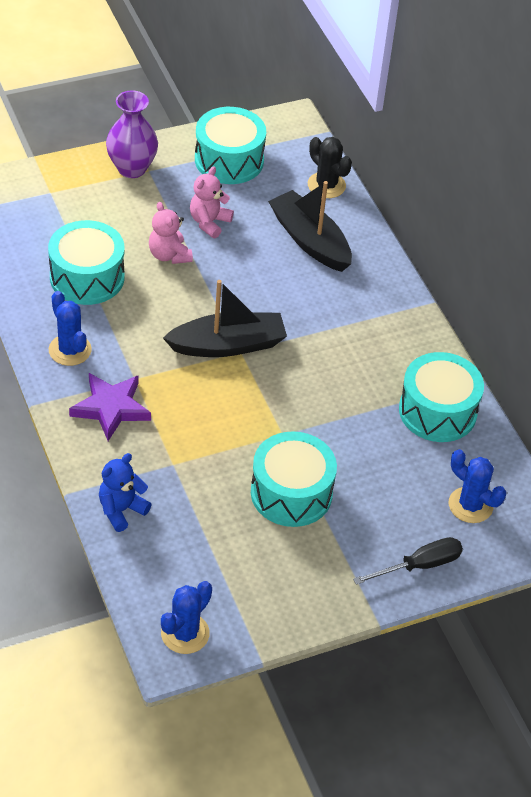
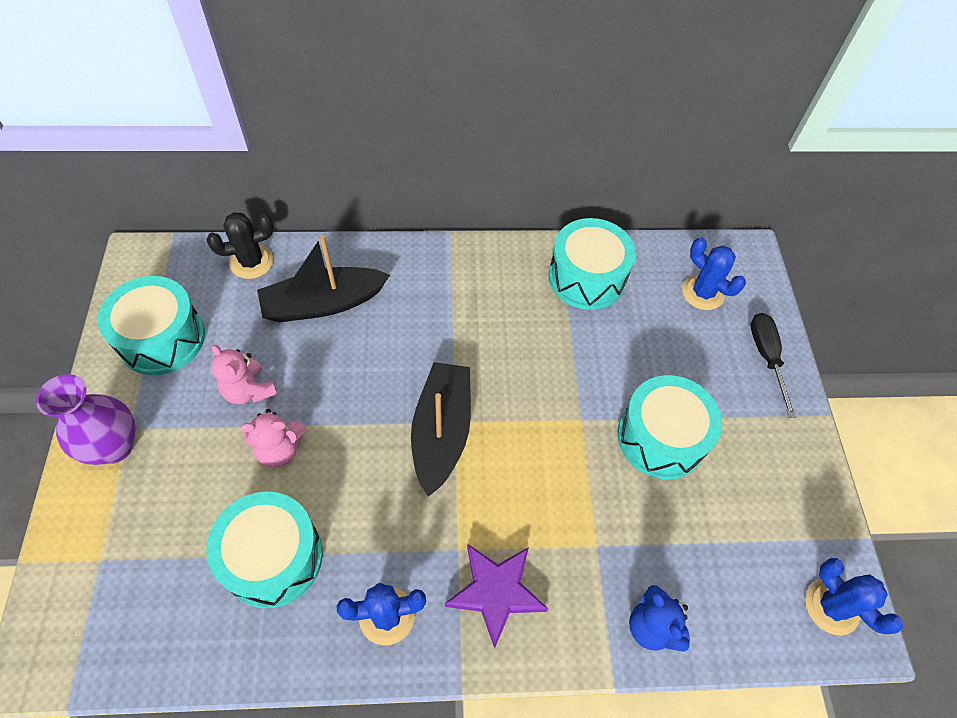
camera: 70 degrees left, 10 degrees up
(470, 505) = (702, 293): blue cactus -> blue cactus turned 75 degrees clockwise

